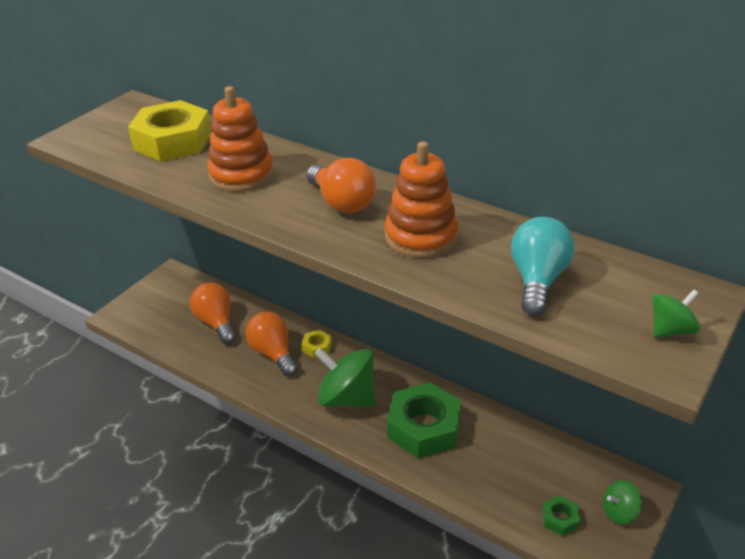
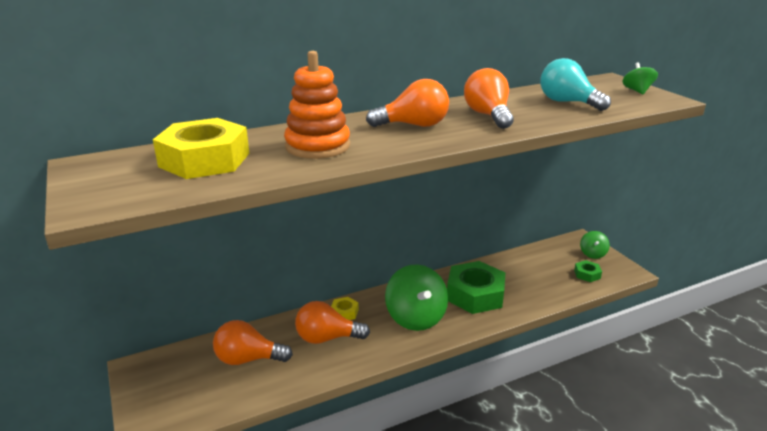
camera: 60 degrees left, 10 degrees down
(347, 398) = (416, 317): green spinning top -> green spinning top turned 75 degrees counterclockwise
(421, 237) = (488, 115): orange stacking toy -> orange light bulb

